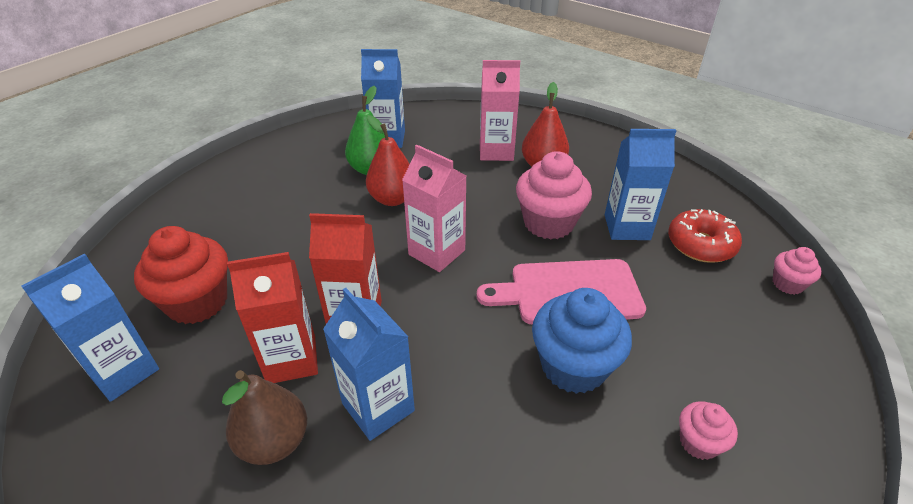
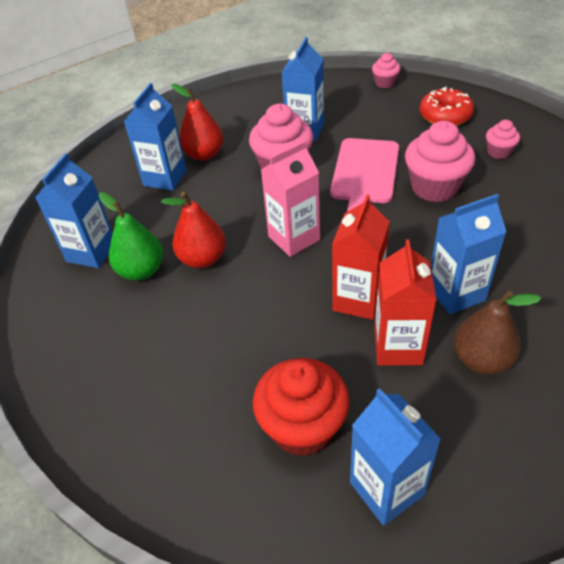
camera: 70 degrees left, 5 degrees up
(496, 151) = (165, 178): pink carton -> blue carton
(573, 366) = (434, 187): blue cupcake -> pink cupcake
(700, 244) = (337, 104): red donut -> red donut (445, 116)

